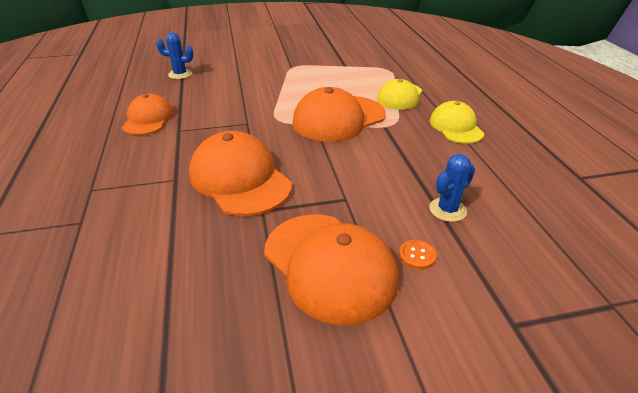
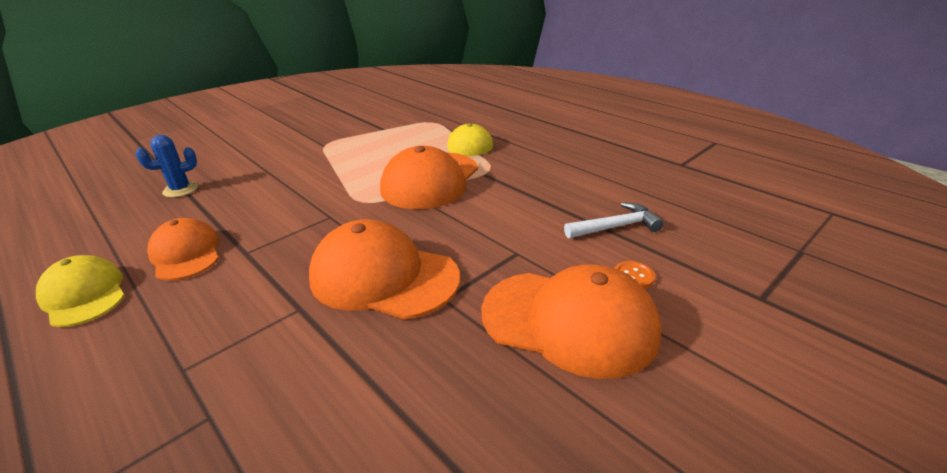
camera: 30 degrees left, 5 degrees down
(447, 210) = (615, 227): blue cactus -> white hammer
(456, 127) = (547, 154): yellow cap -> yellow cap (84, 295)

